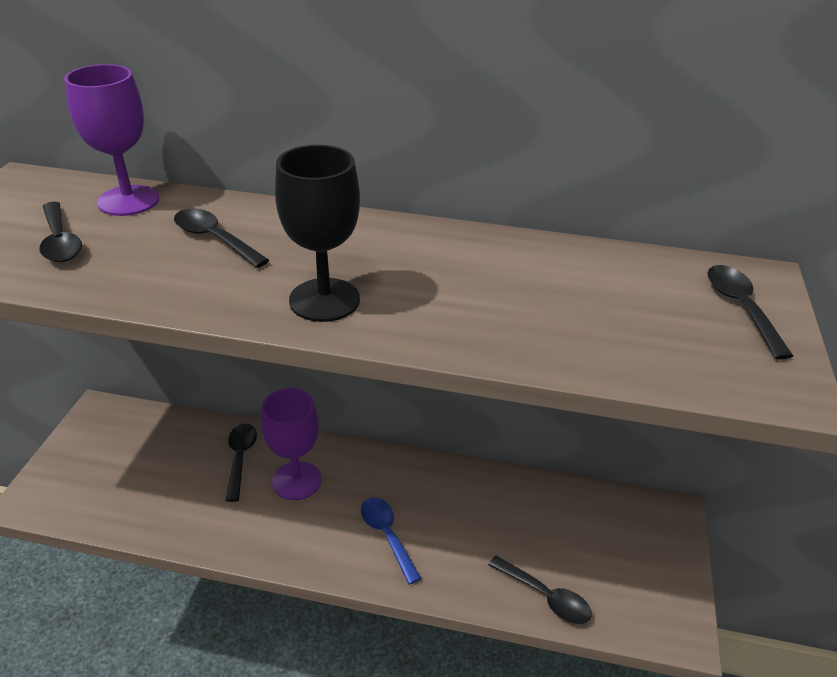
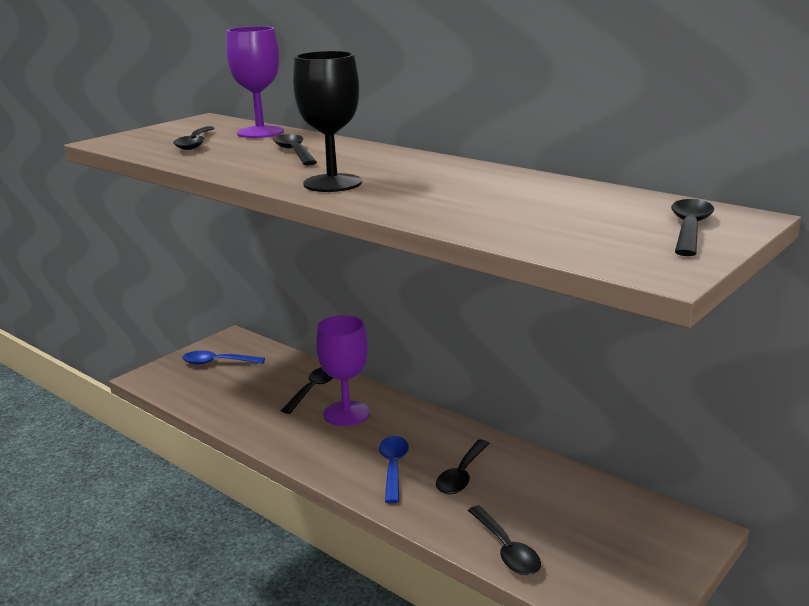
camera: 30 degrees right, 15 degrees down
(104, 452) = (217, 362): none -> blue spoon
(454, 522) = (461, 475): none -> black spoon

